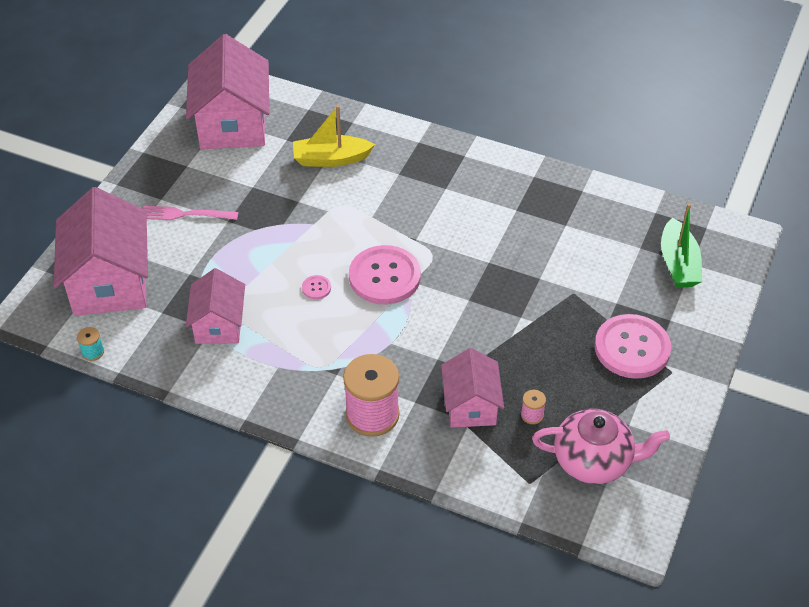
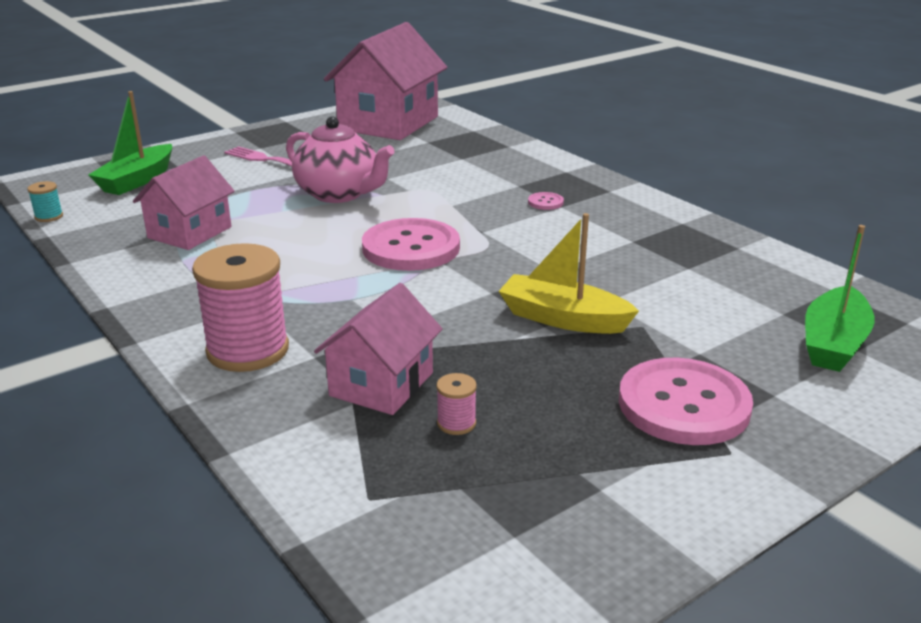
camera: 30 degrees right, 20 degrees down
(110, 282) = (137, 180): pink house -> green boat
(316, 288) = (325, 235): pink button -> pink button (545, 202)
(331, 159) = (456, 161): yellow boat -> yellow boat (563, 319)
(594, 461) = (498, 511): pink teapot -> pink teapot (339, 194)

